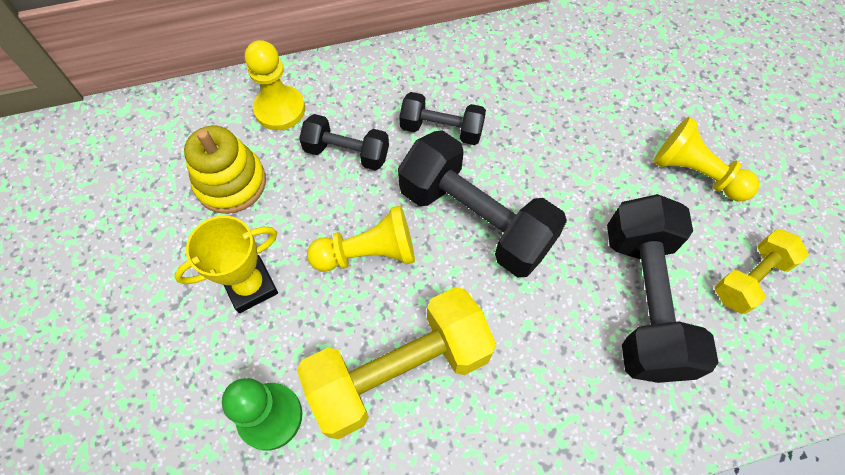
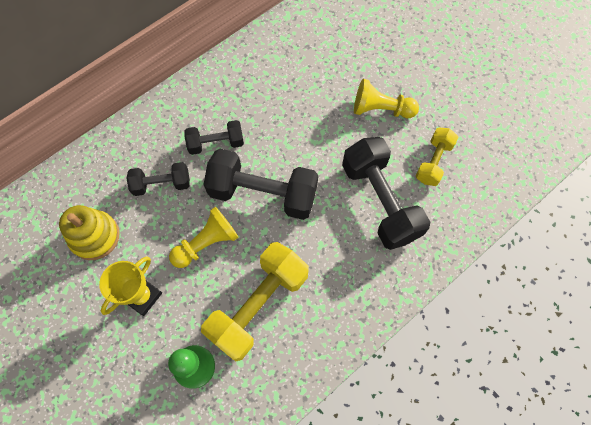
camera: 25 degrees left, 5 degrees up
(280, 109) = (102, 173): yellow pawn -> none

